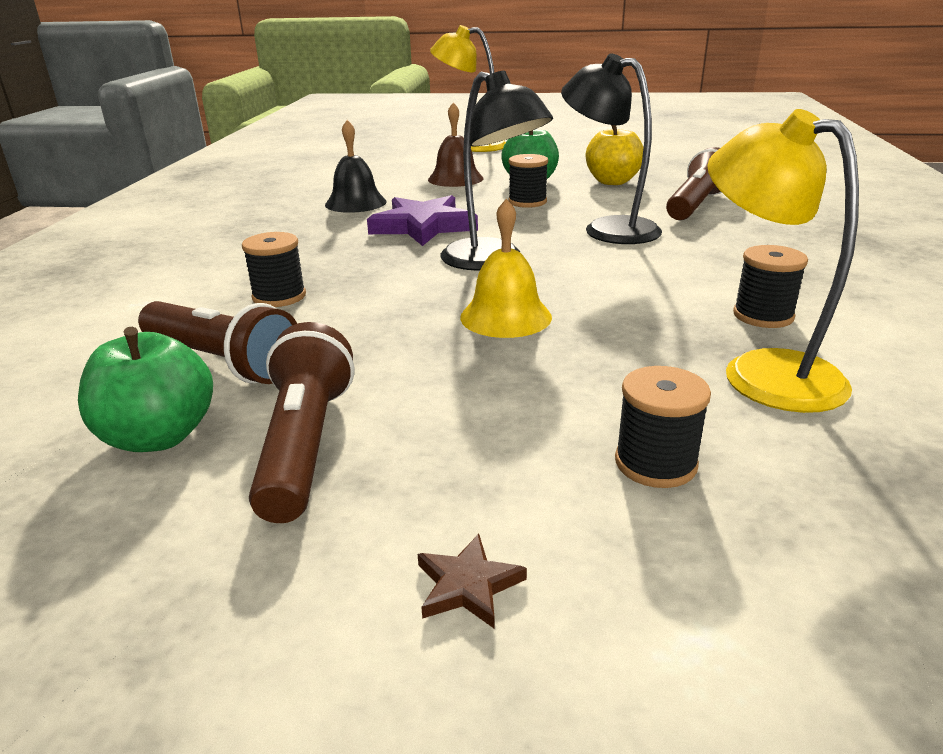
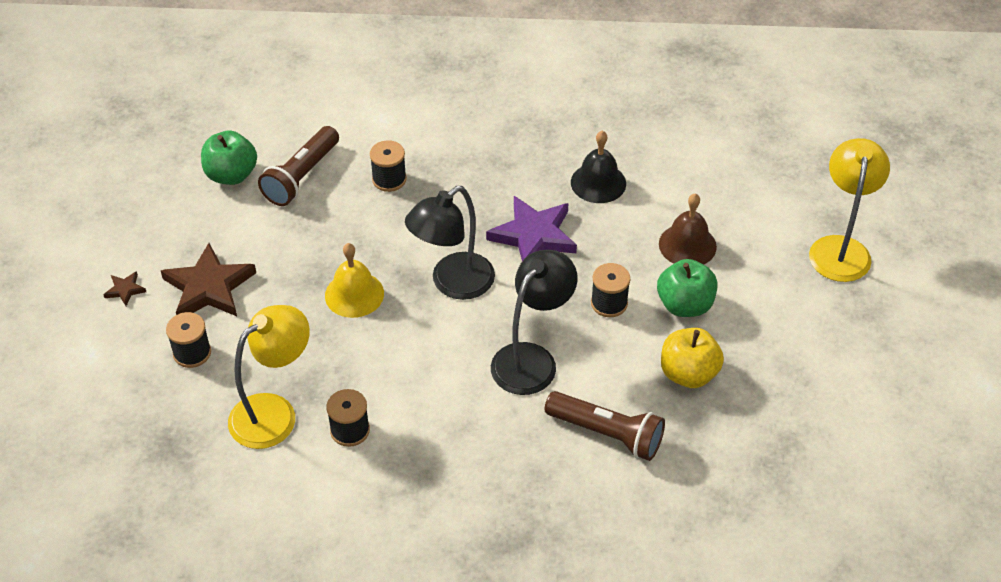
camera: 85 degrees right, 20 degrees up
(305, 444) = (220, 226): brown flashlight -> none
(475, 450) = (209, 287): none -> brown star

